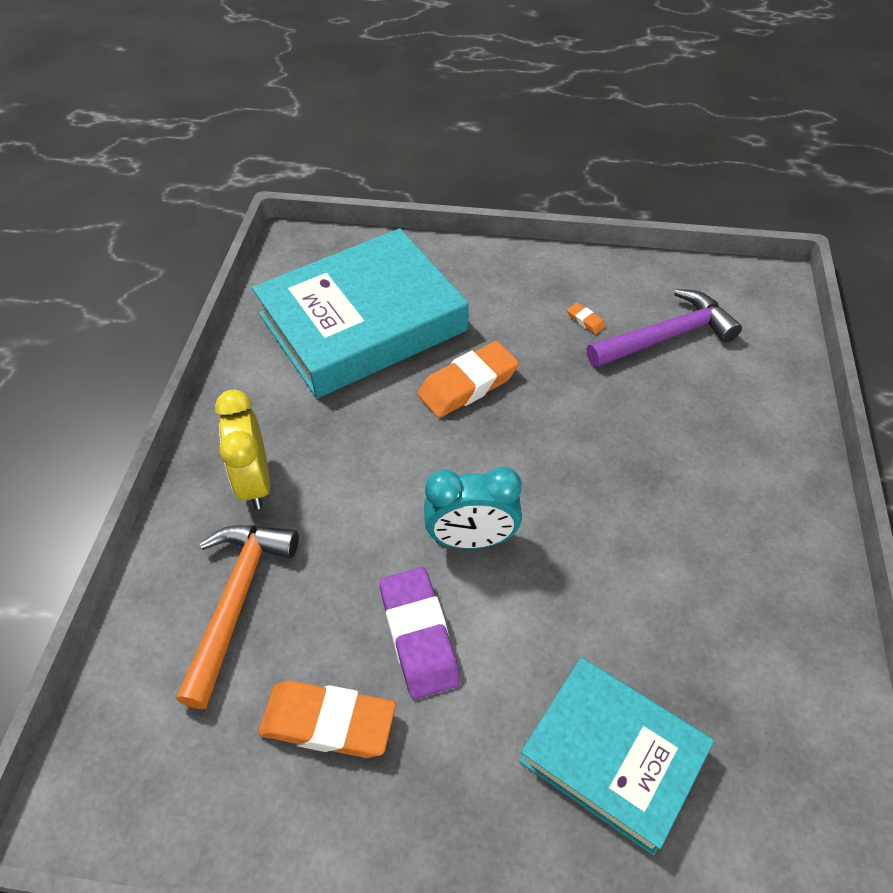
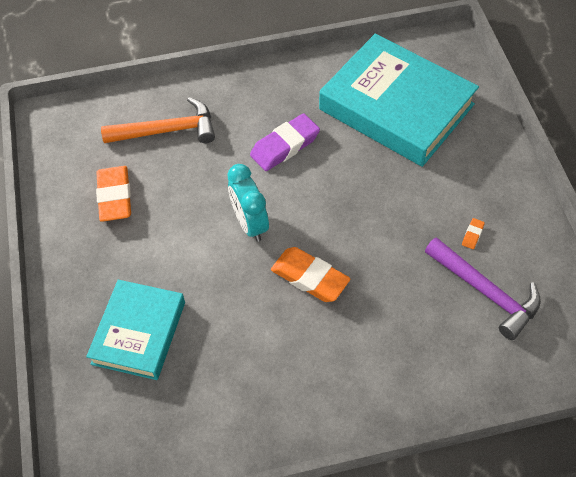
camera: 70 degrees right, 5 degrees up
(255, 482) = (244, 106): yellow clock -> none
(419, 636) = (177, 219): purple eraser -> purple eraser (285, 146)
(468, 385) = (371, 183): orange eraser -> orange eraser (310, 277)

